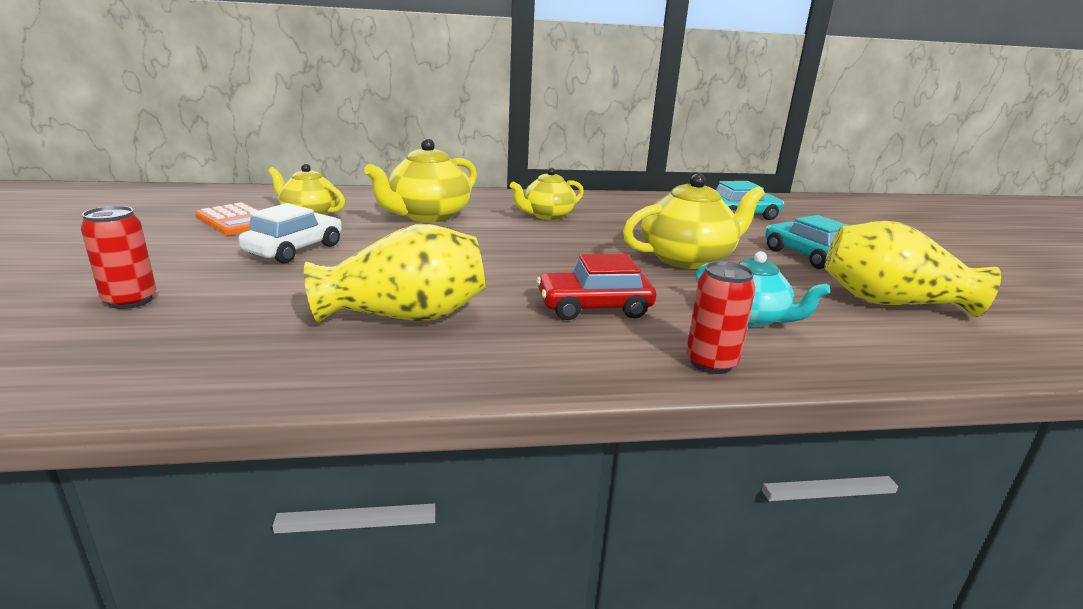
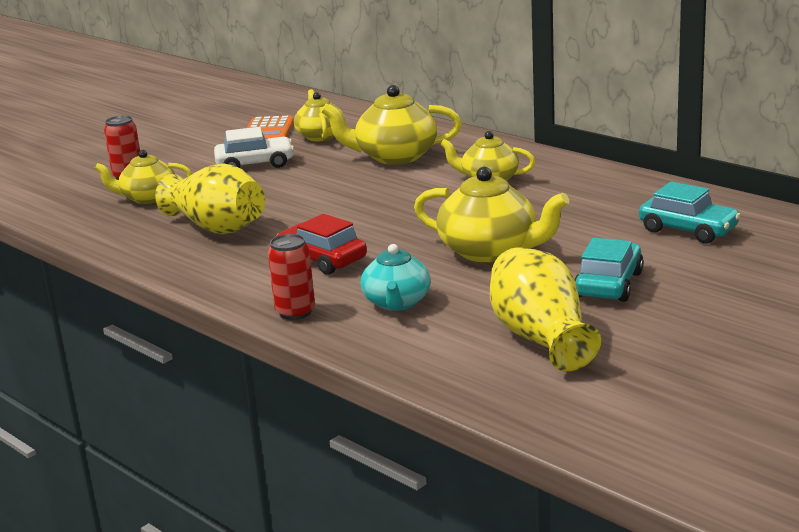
camera: 55 degrees right, 0 degrees up
(225, 314) = (147, 198): none -> yellow teapot

